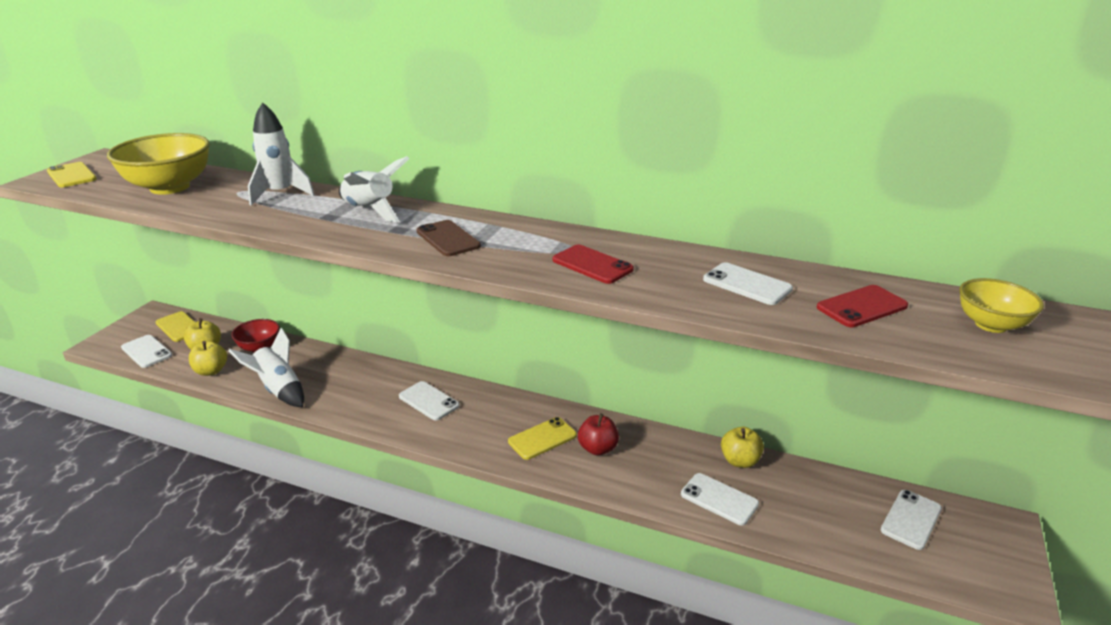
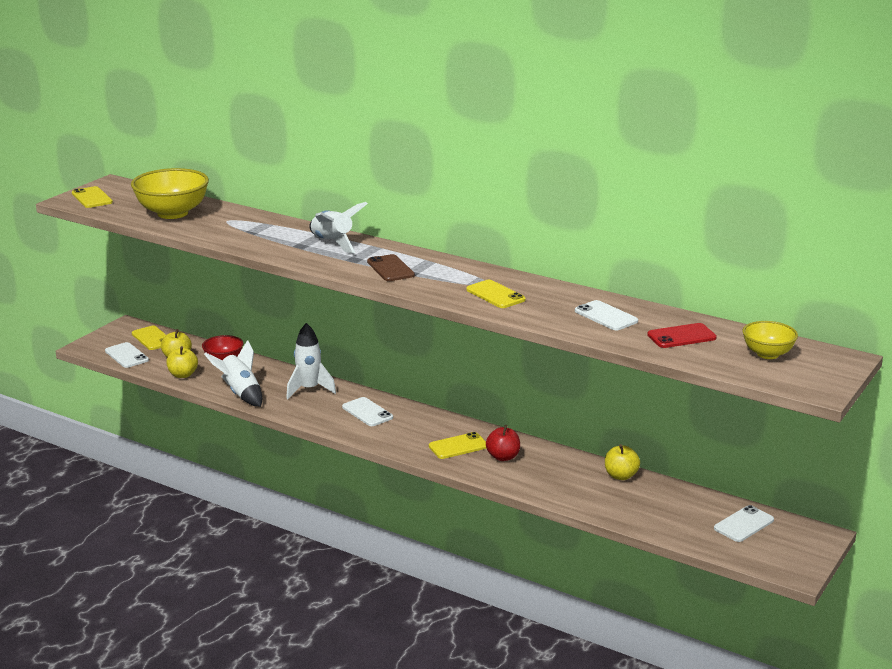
camera: 10 degrees right, 5 degrees down
(280, 194) = (261, 225): white rocket -> white rocket (309, 389)
(592, 265) = (495, 295): red phone -> yellow phone
(719, 499) = (591, 497): white phone -> none

